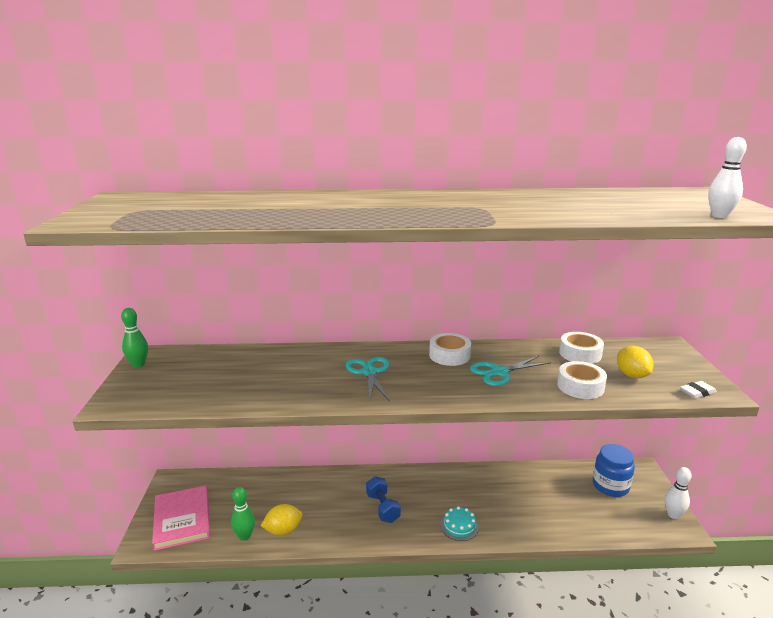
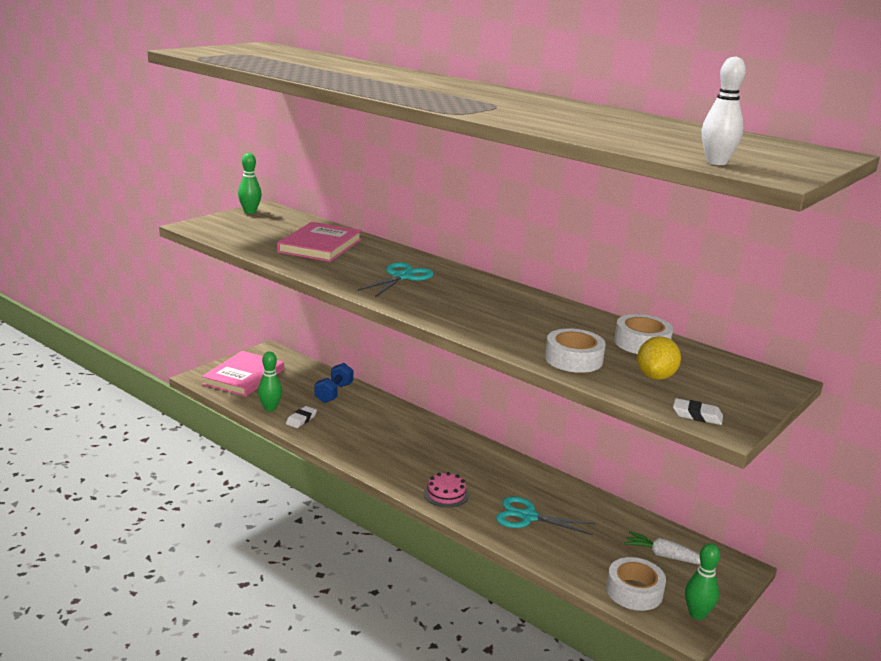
camera: 40 degrees right, 0 degrees up
(260, 372) = (320, 246): none -> pink book
(283, 530) = (301, 419): yellow lemon -> white eraser
(383, 508) = (400, 448): blue dumbbell -> blue dumbbell (334, 393)
(449, 355) = (500, 294): white tape -> white tape (634, 591)
(459, 526) = (446, 494): turquoise cake -> pink cake
(499, 372) = (517, 321): turquoise scissors -> turquoise scissors (528, 517)
(610, 486) = (665, 556): blue jar -> white carrot
(673, 515) = (697, 614): white bowling pin -> green bowling pin

